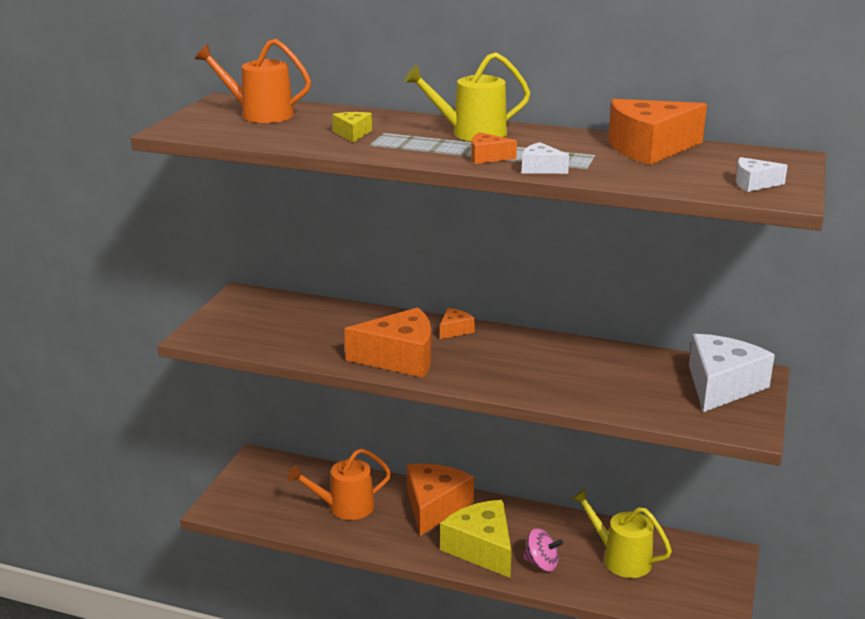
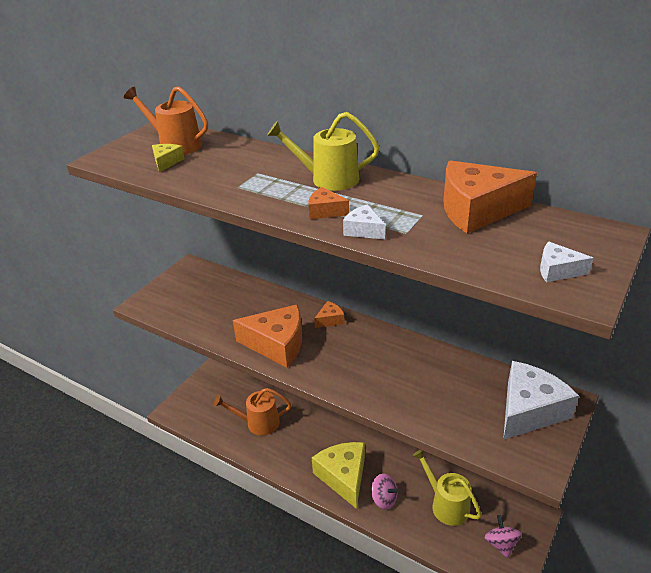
camera: 15 degrees right, 10 degrees up
(352, 134) = (231, 173): yellow cheese -> yellow cheese (166, 162)
(434, 506) = (321, 432): orange cheese -> none
(699, 587) = (501, 544): none -> pink spinning top

